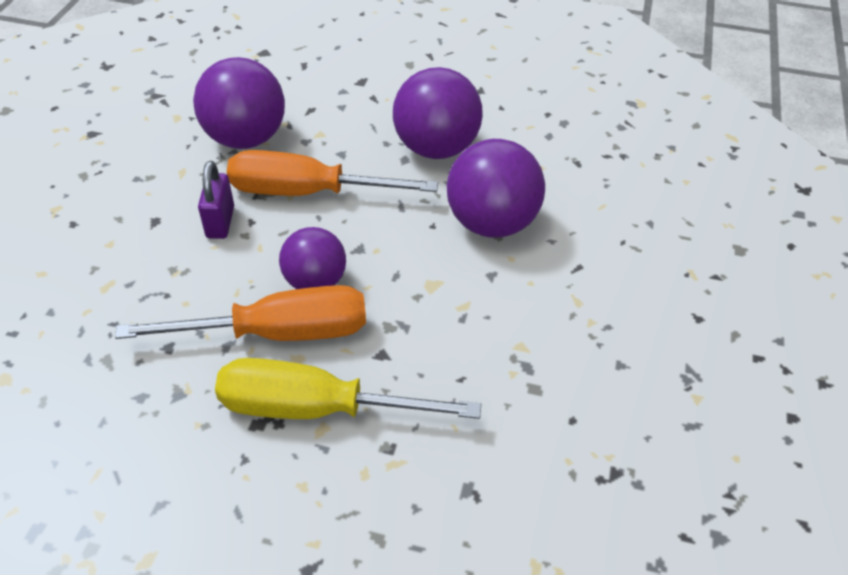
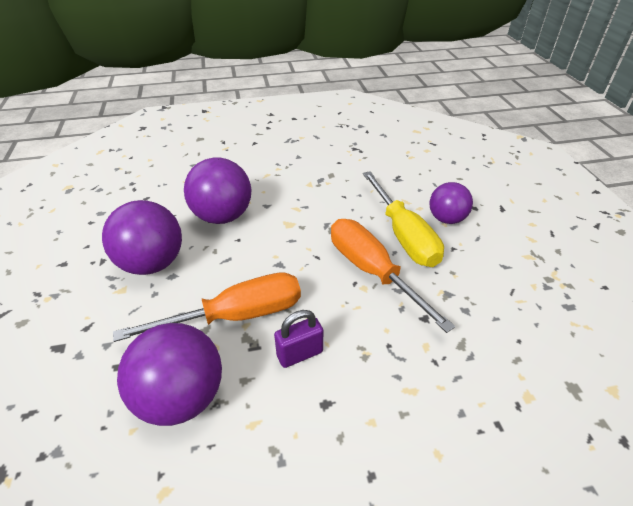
camera: 115 degrees left, 5 degrees down
(307, 192) = (237, 315): orange screwdriver -> orange screwdriver turned 90 degrees counterclockwise
(315, 282) = (321, 272): purple ball -> purple ball (446, 219)

